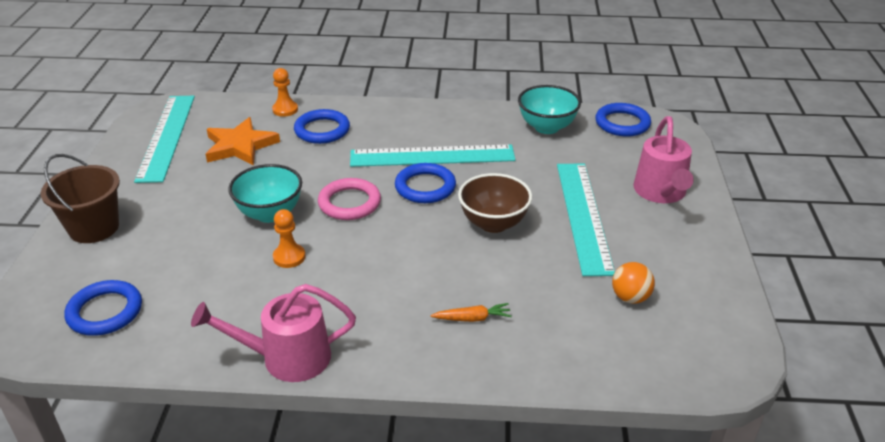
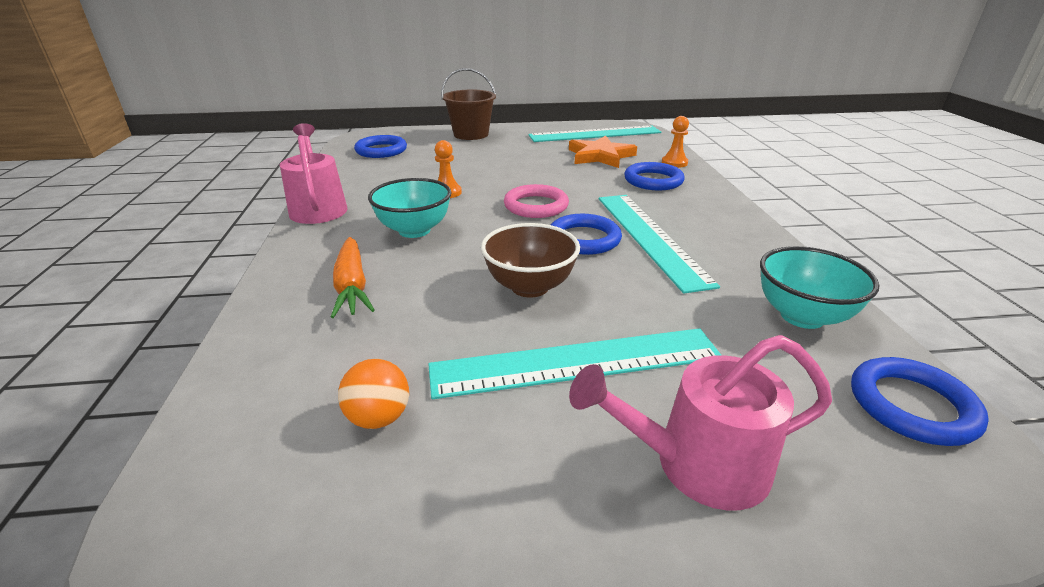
camera: 80 degrees right, 5 degrees down
(270, 213) = (506, 178): turquoise bowl -> turquoise bowl (414, 230)
(472, 318) = (352, 286): orange carrot -> orange carrot, size x1.66

